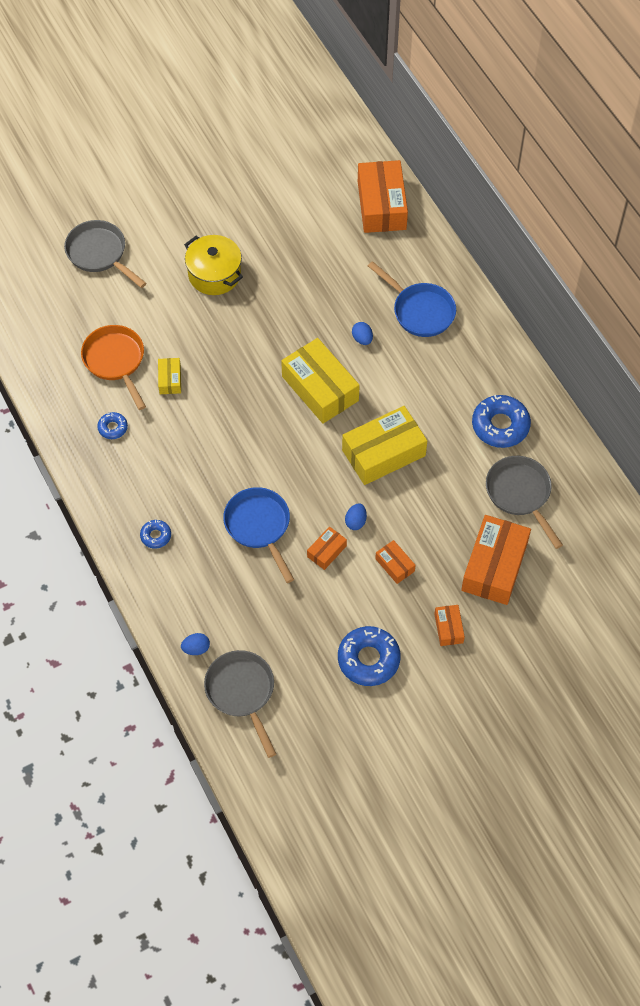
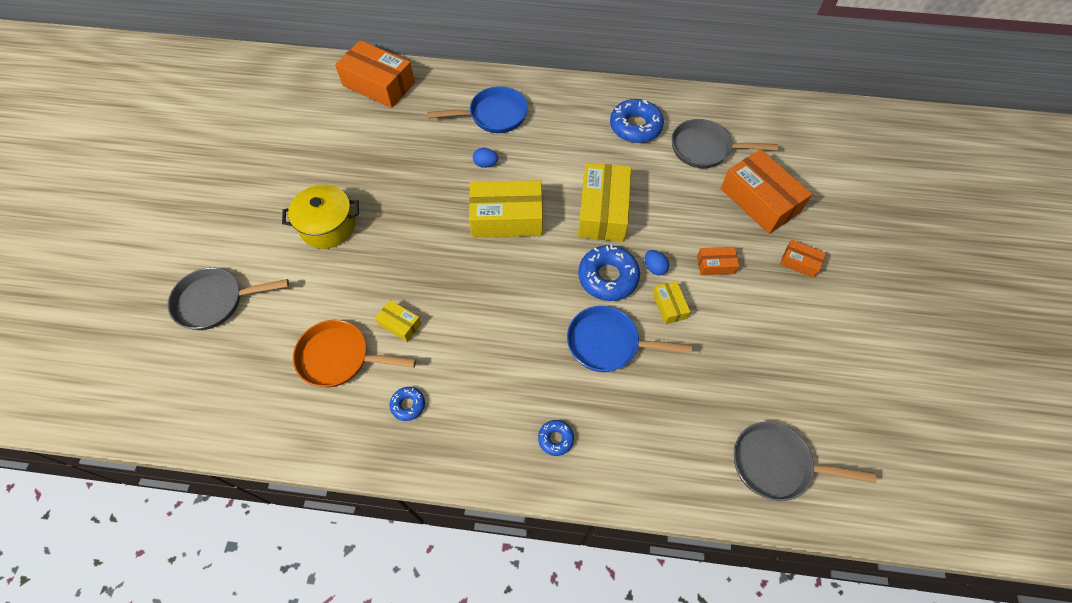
camera: 55 degrees left, 0 degrees up
(196, 648) = (704, 477): blue egg -> none
(326, 551) = (669, 306): orange box -> yellow box
(368, 659) = (797, 337): blue donut -> blue donut (608, 277)

